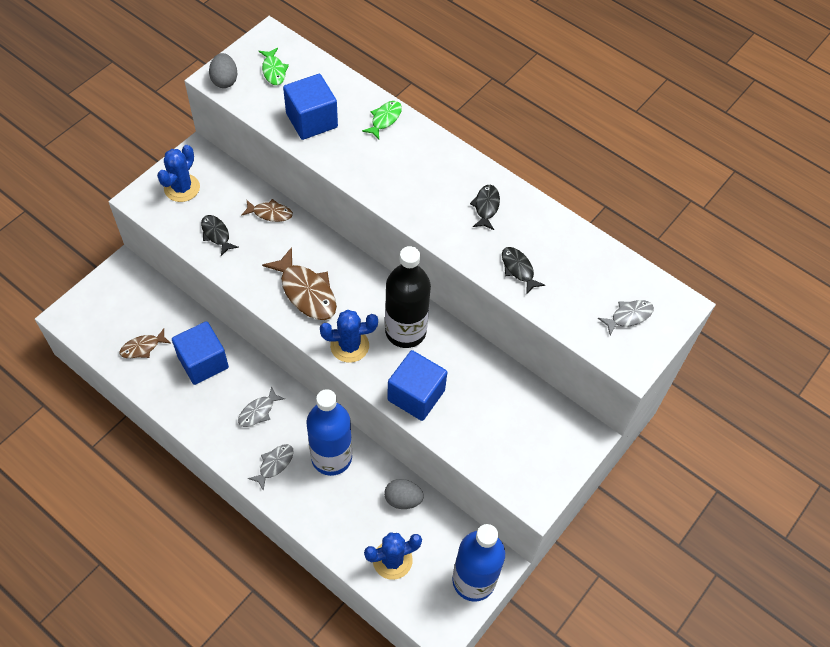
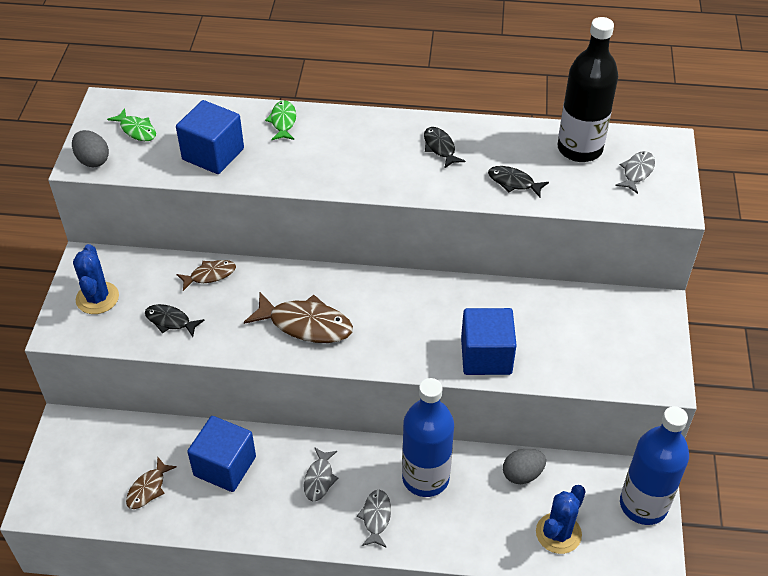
camera: 30 degrees left, 10 degrees down
(349, 346) = (388, 348): blue cactus -> none
(405, 331) = (429, 308): black bottle -> black bottle (579, 149)

